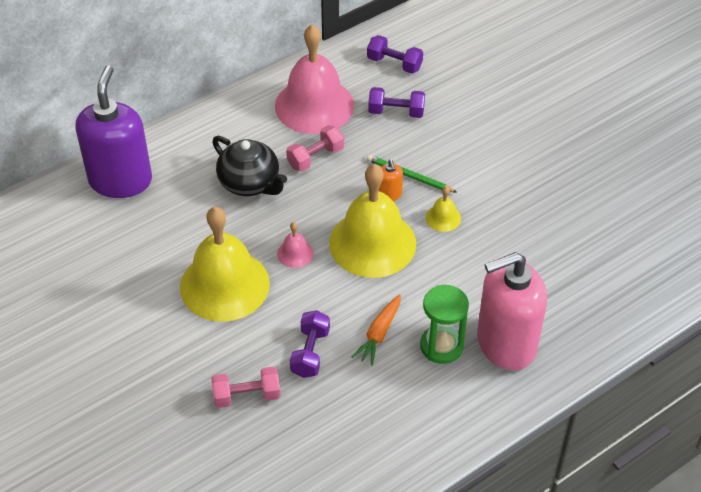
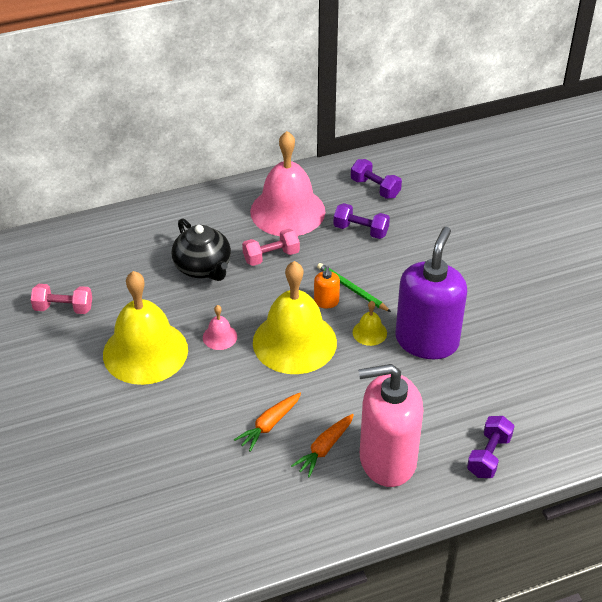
camera: 15 degrees right, 5 degrees down
(120, 180) = (90, 244): purple soap dispenser -> purple soap dispenser (427, 341)
(247, 395) = (126, 454): pink dumbbell -> pink dumbbell (63, 308)
(310, 352) = (199, 428): purple dumbbell -> purple dumbbell (489, 456)
(441, 346) = (324, 449): green hourglass -> orange carrot

